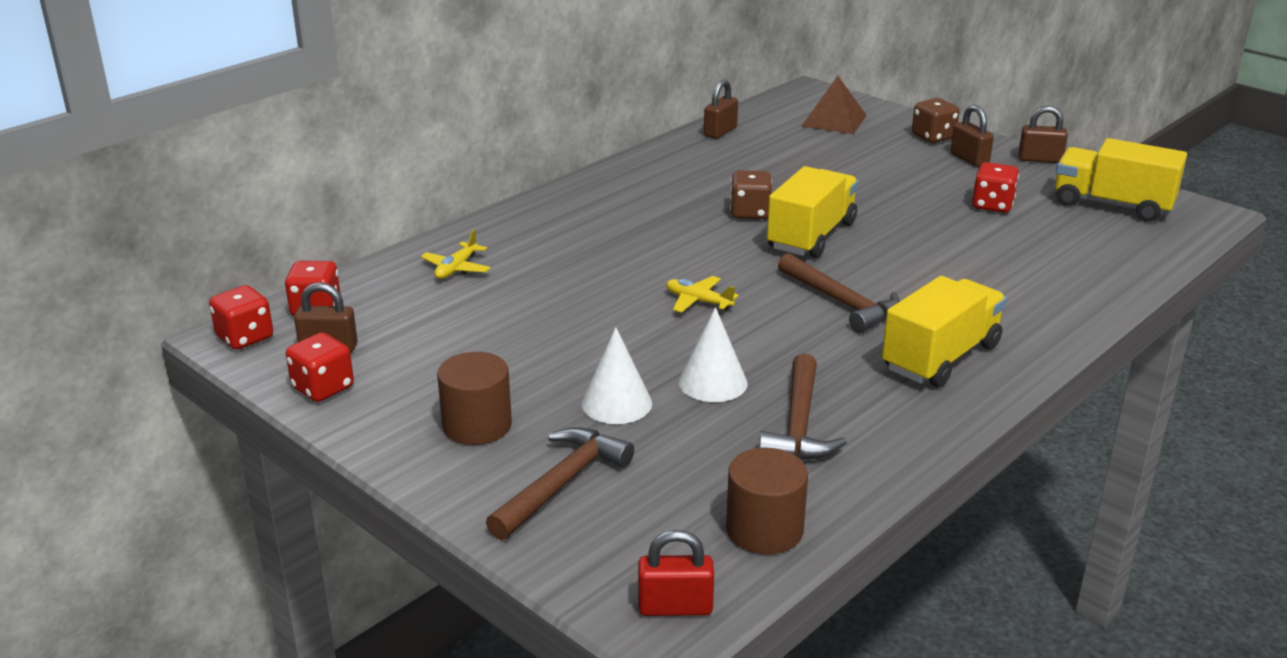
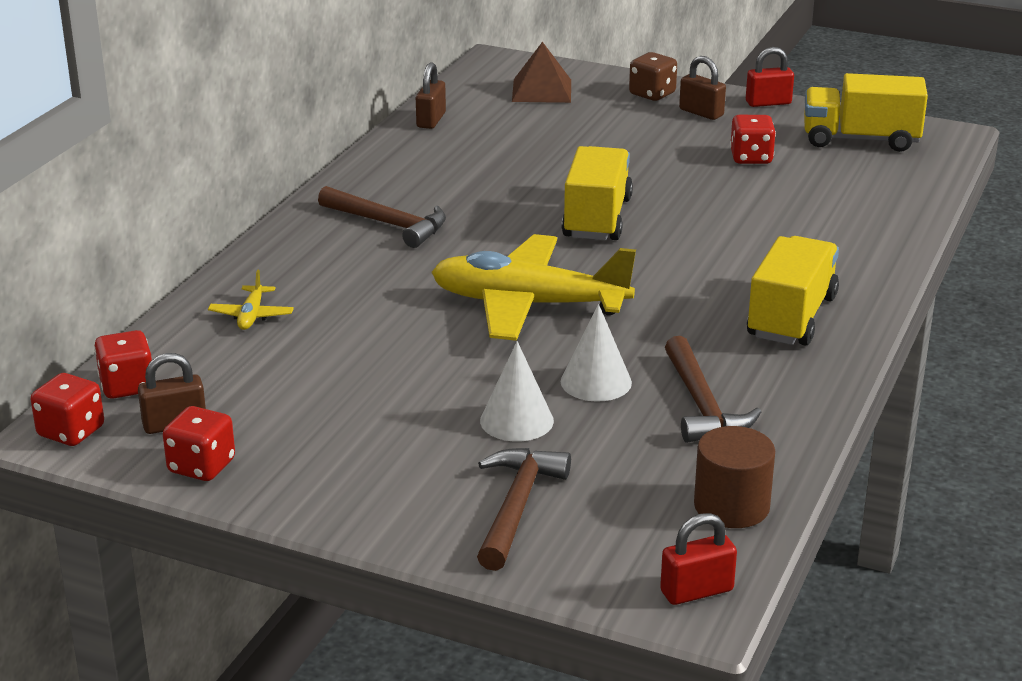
camera: 20 degrees left, 0 degrees up
(477, 425) = (392, 470): brown cylinder -> none
(698, 301) = (529, 305): yellow plane -> yellow plane, size x2.50
(750, 213) = (520, 204): brown dice -> none
(842, 303) = (668, 281): brown hammer -> brown hammer (389, 224)
(1040, 159) = (768, 103): brown padlock -> red padlock

